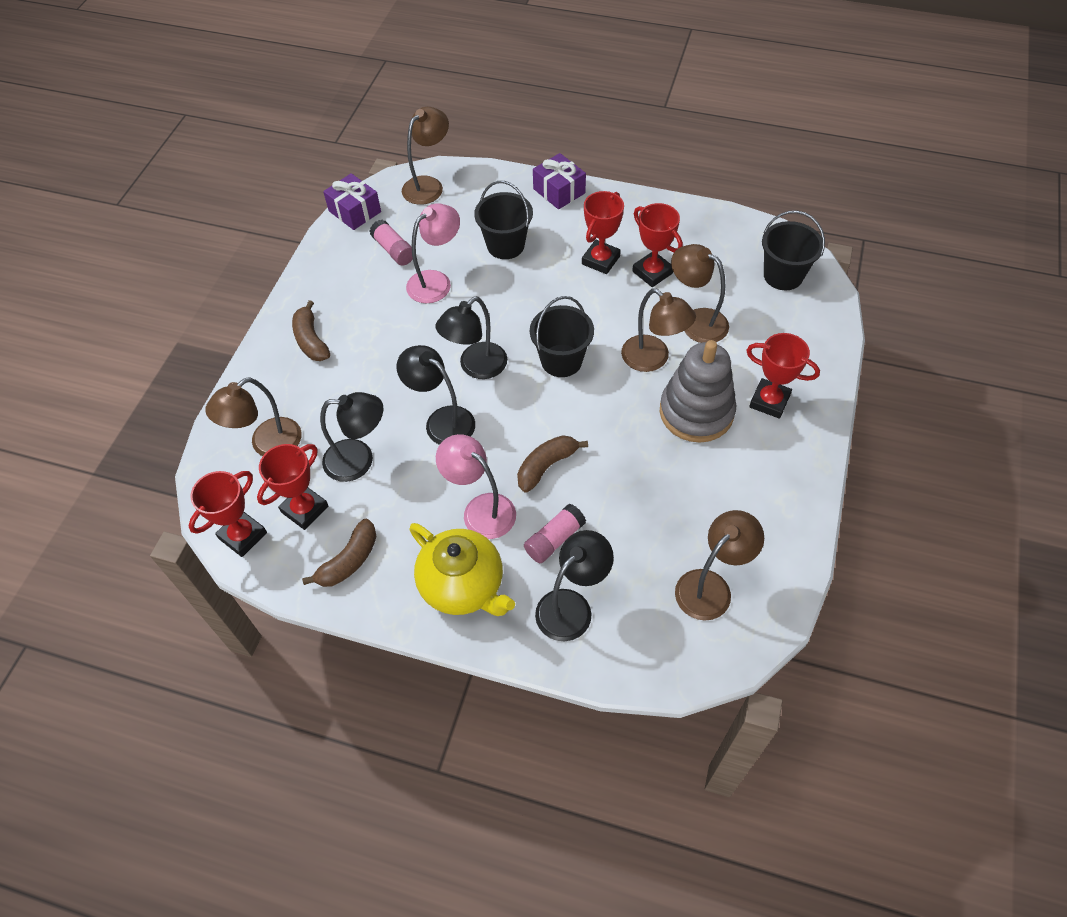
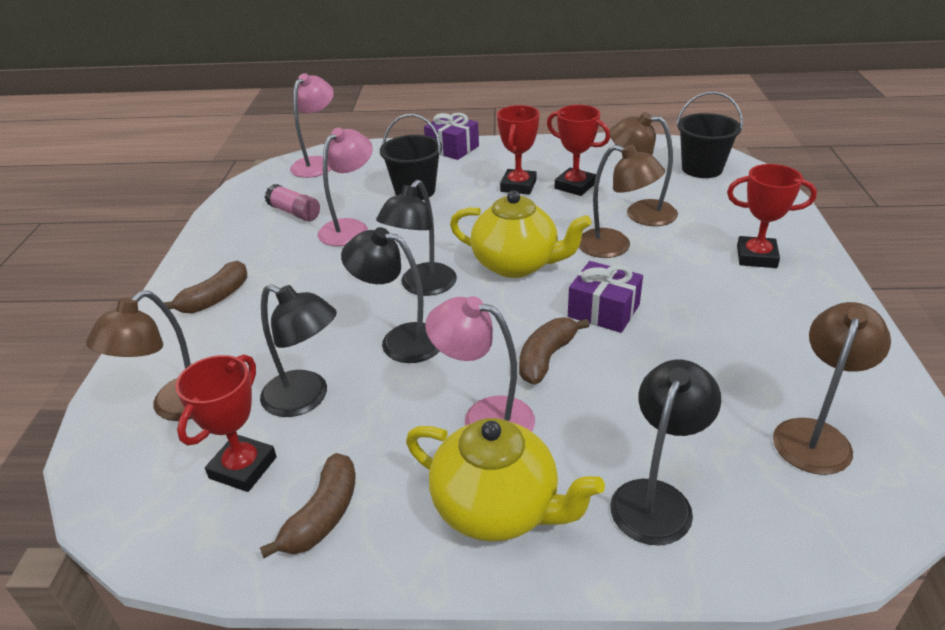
camera: 15 degrees left, 20 degrees down
(243, 535) = (155, 519): red trophy -> none
(311, 340) = (215, 298): brown banana -> brown banana turned 105 degrees counterclockwise
(355, 211) = (243, 192): purple gift -> purple gift (603, 311)
(359, 460) = (306, 398): black lamp -> black lamp turned 45 degrees clockwise
(428, 185) = (317, 163): brown lamp -> pink lamp
(554, 539) = (594, 428): pink glue stick -> none
(561, 361) = (517, 264): black bucket -> yellow teapot
(696, 412) = (687, 279): grey stacking toy -> none

